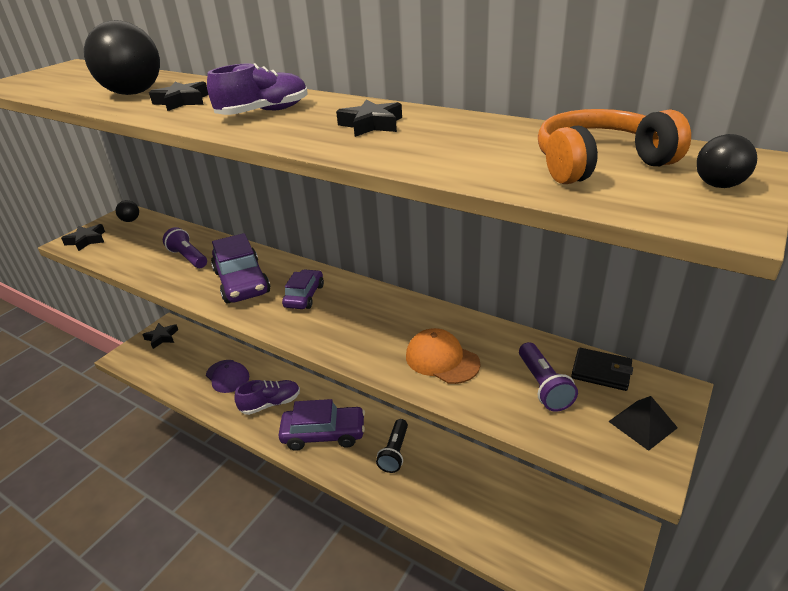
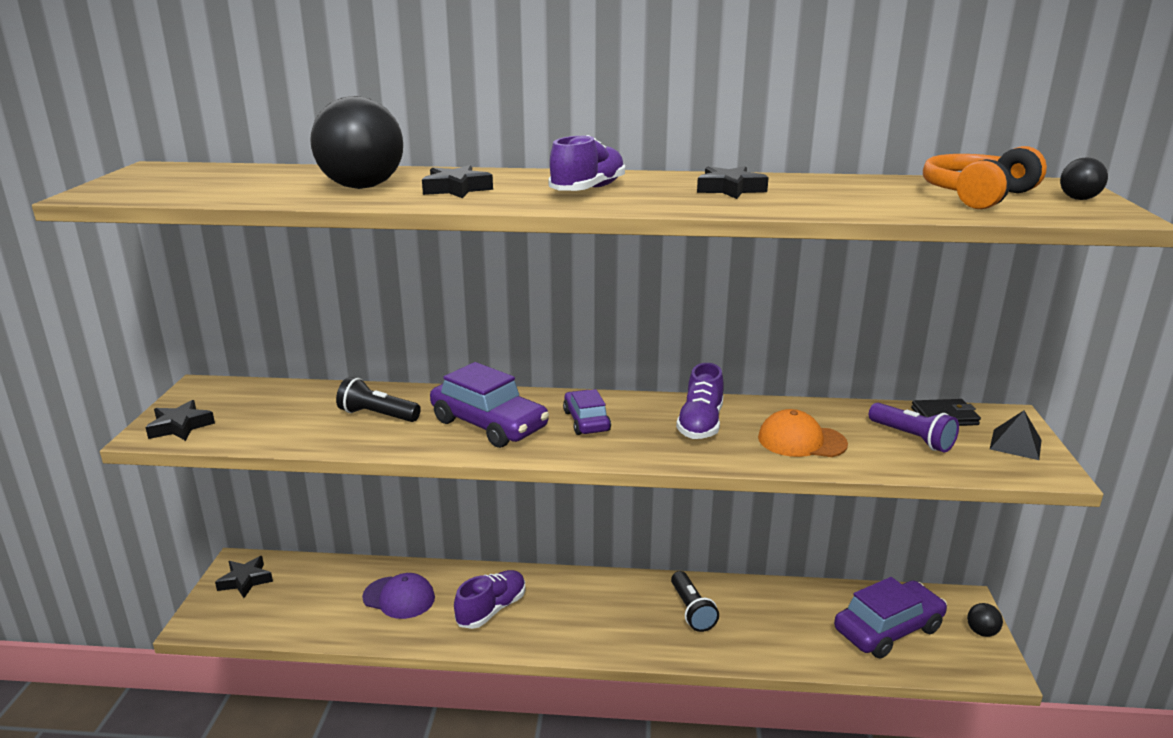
camera: 30 degrees left, 10 degrees down
(131, 220) = (222, 392): black ball -> black ball (981, 632)
(188, 258) = (377, 415): purple flashlight -> black flashlight
(324, 434) = (591, 619): purple car -> purple car (888, 629)
(381, 320) = (700, 424): none -> purple shoe

